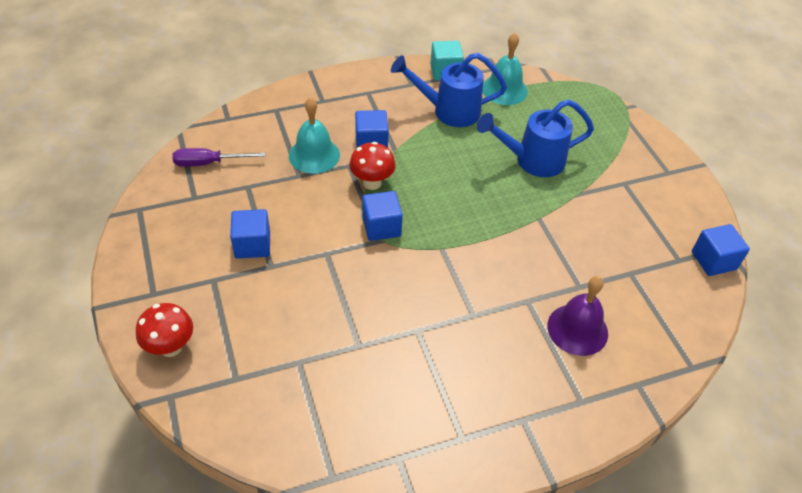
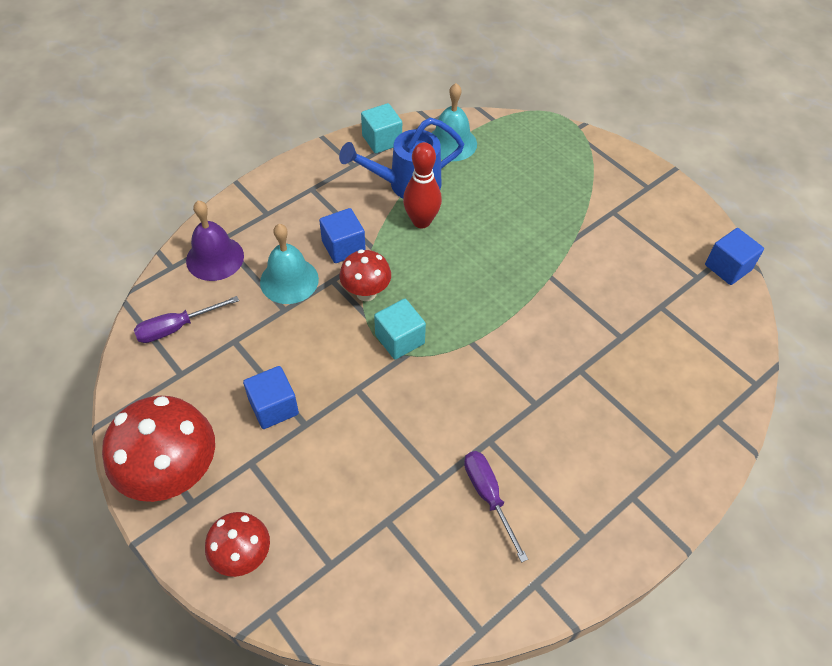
camera: 20 degrees left, 5 degrees up
(150, 269) = (174, 476): none -> red mushroom
(381, 227) = (399, 339): blue cube -> turquoise cube
(393, 373) = (488, 496): none -> purple screwdriver
(447, 142) = (421, 221): none -> red bowling pin
(532, 160) = (515, 215): blue watering can -> none
(577, 329) = (639, 383): purple bell -> purple bell (215, 258)

